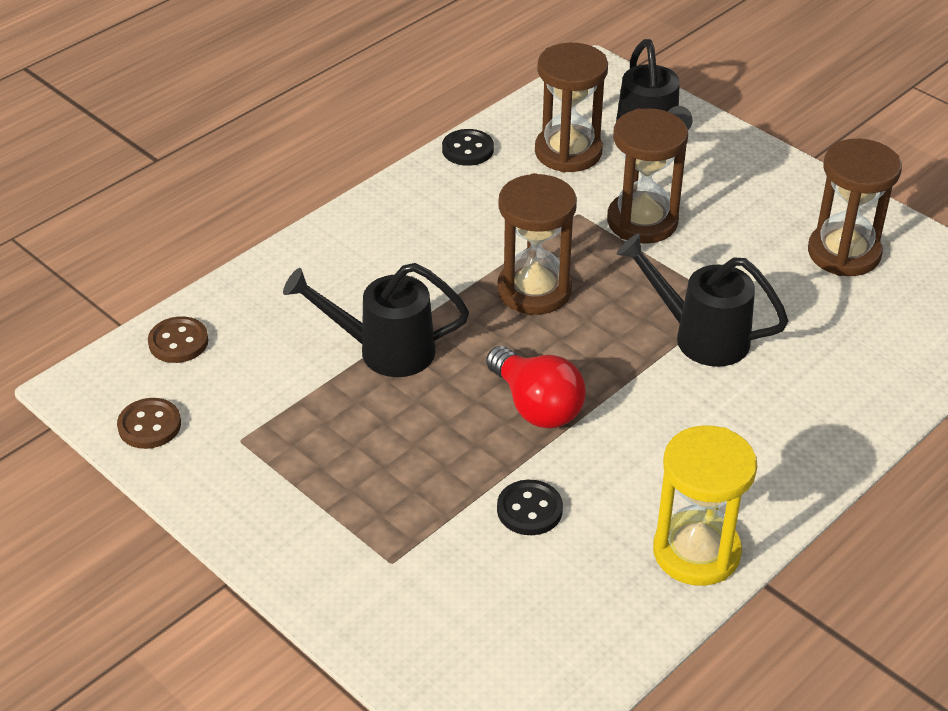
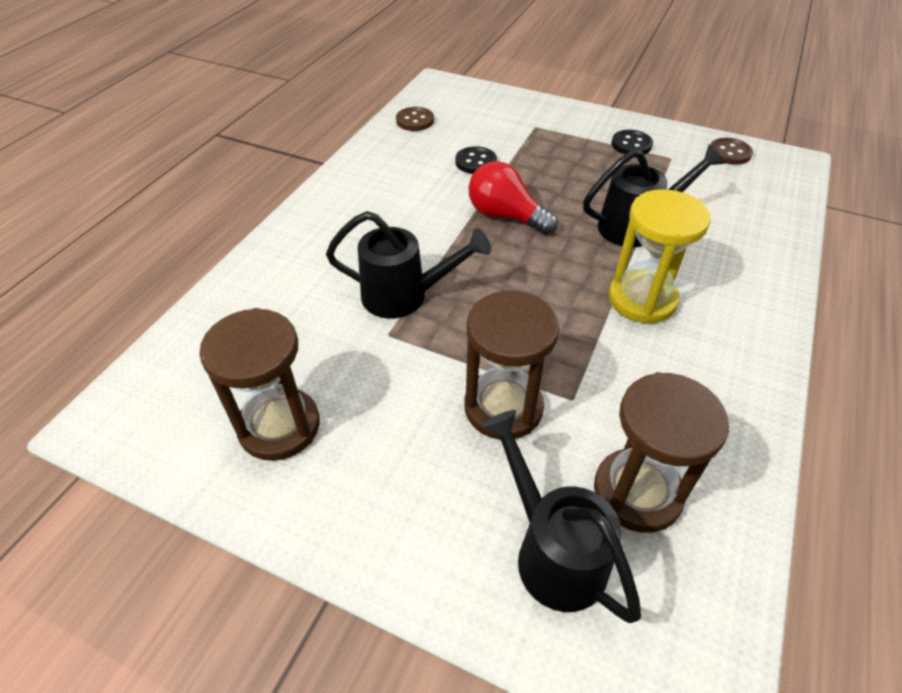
camera: 160 degrees right, 5 degrees up
(178, 342) = (775, 199): brown button -> brown button (415, 121)
(467, 149) = (748, 458): black button -> black button (631, 144)
(534, 290) = (561, 302): brown hourglass -> none
(696, 552) = (368, 164): yellow hourglass -> yellow hourglass (642, 299)

